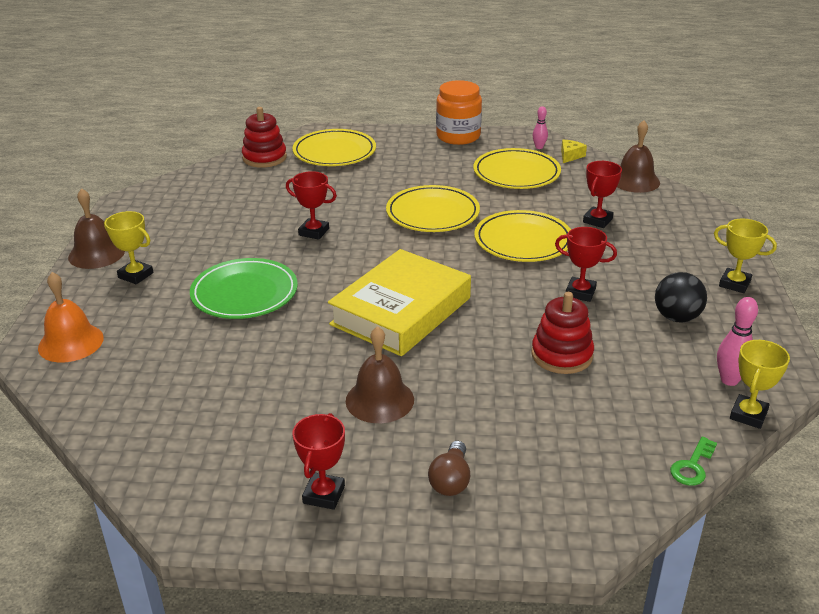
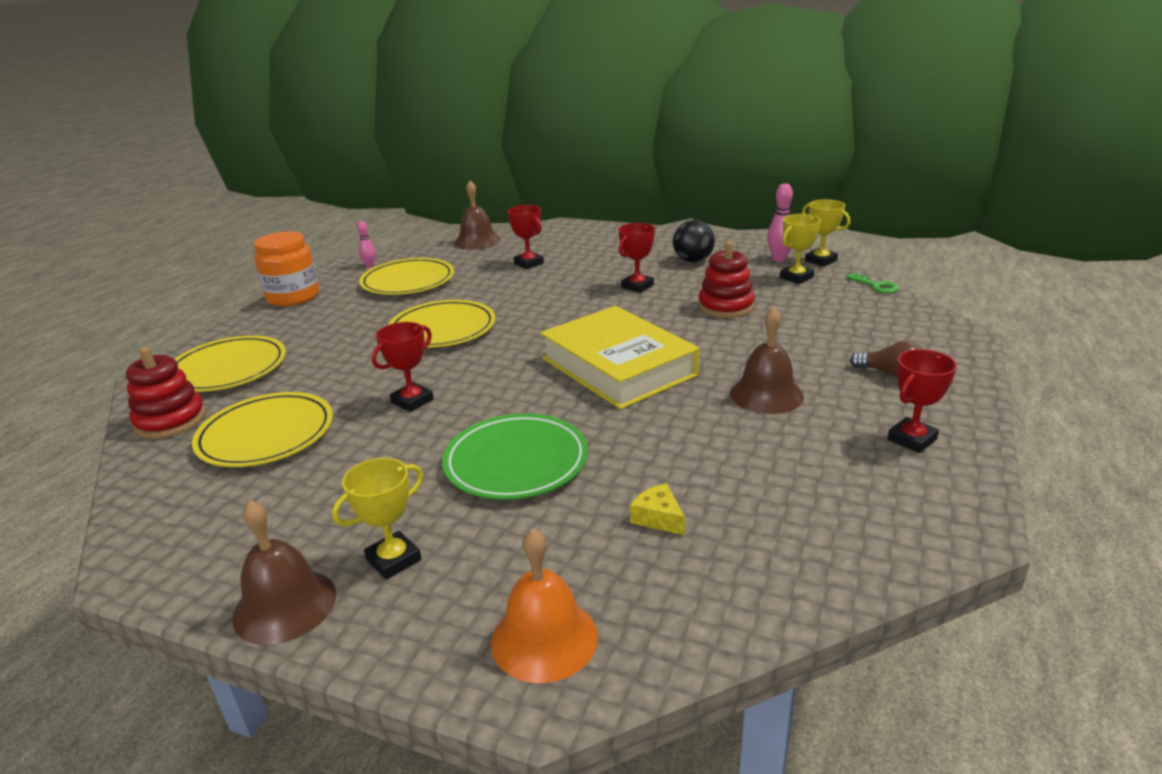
camera: 70 degrees left, 5 degrees down
(324, 494) = (911, 439): red trophy -> red trophy turned 75 degrees counterclockwise
(523, 241) = (535, 296): yellow plate -> yellow plate (266, 435)
(570, 156) = (403, 256): yellow cheese -> yellow cheese (658, 518)
(734, 284) = (659, 237): yellow trophy -> yellow trophy (796, 278)

